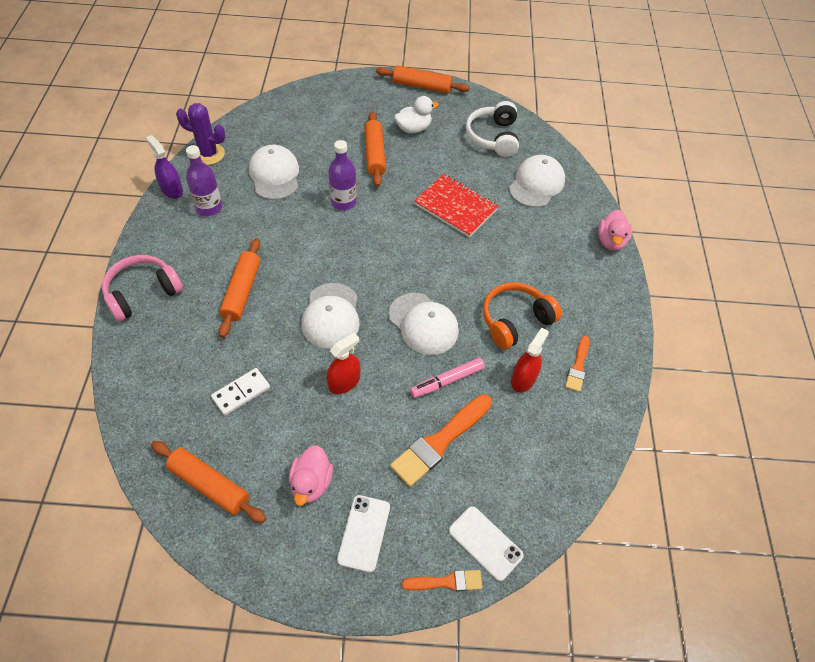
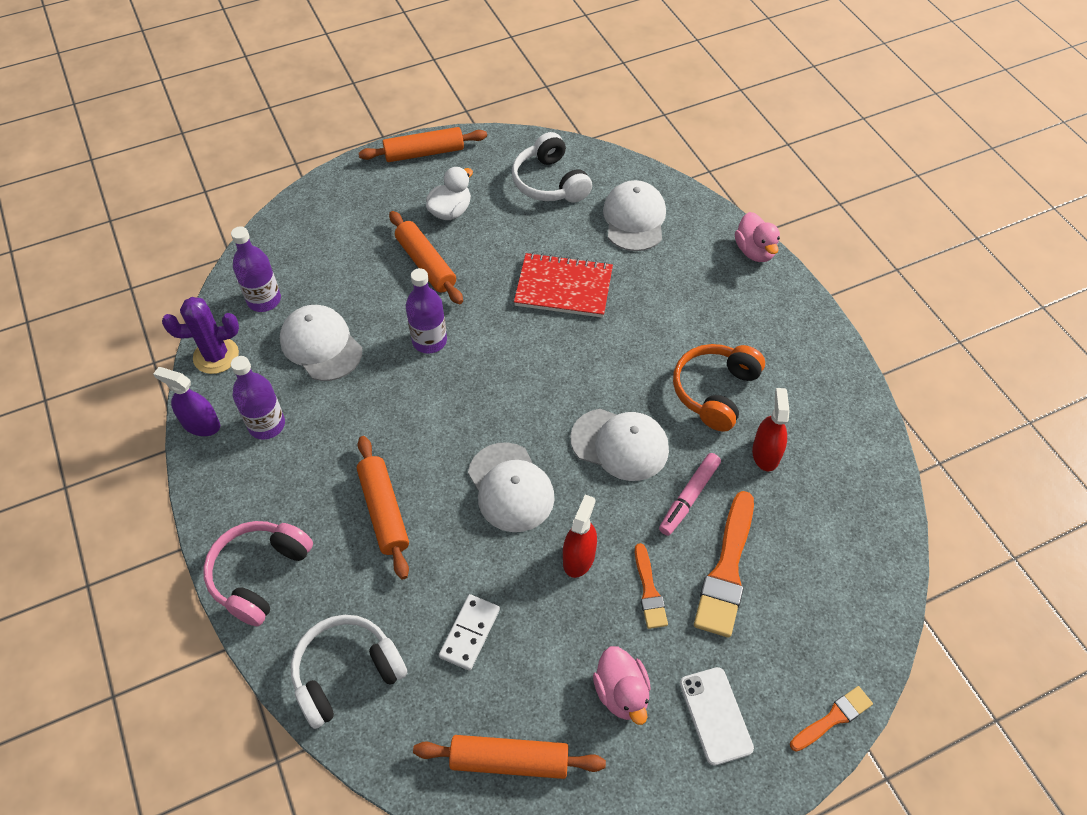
camera: 25 degrees left, 0 degrees up
(150, 377) = (346, 673): none -> white headphones
(259, 134) = (264, 300): none -> purple bottle
(485, 543) = (844, 654): white phone -> none
(578, 366) = (811, 411): orange brush -> orange brush (649, 591)

